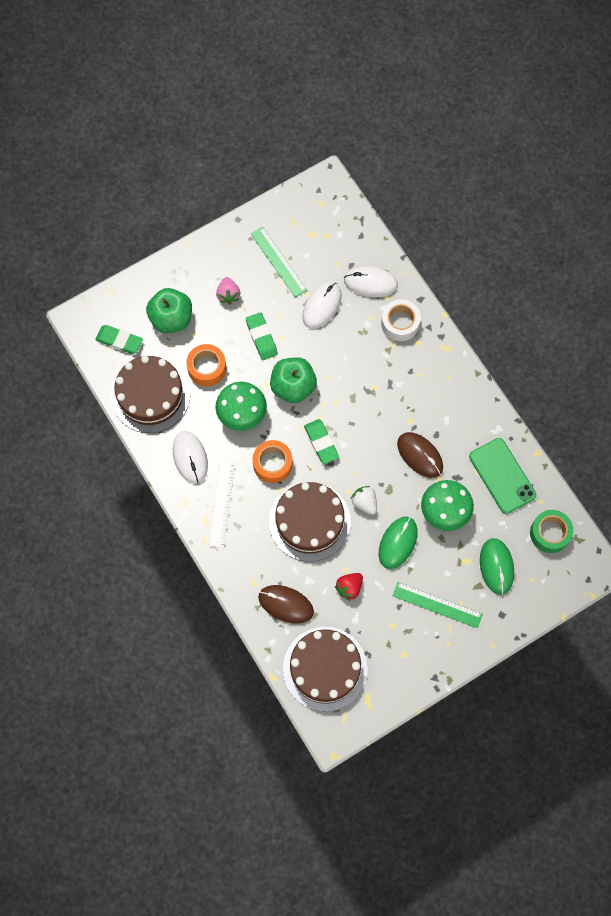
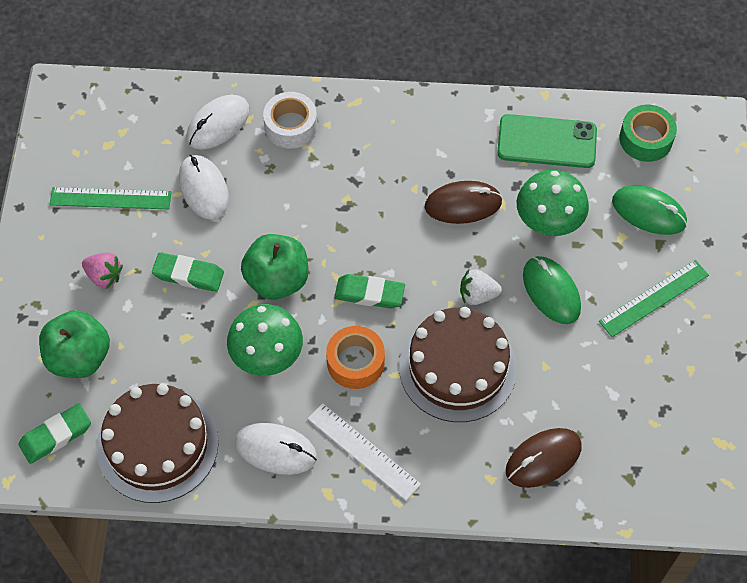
camera: 55 degrees left, 10 degrees down
(207, 368) = (176, 358): orange tape -> none
(325, 668) = (653, 466): brown cake -> none
(349, 588) = (570, 376): red strawberry -> none

